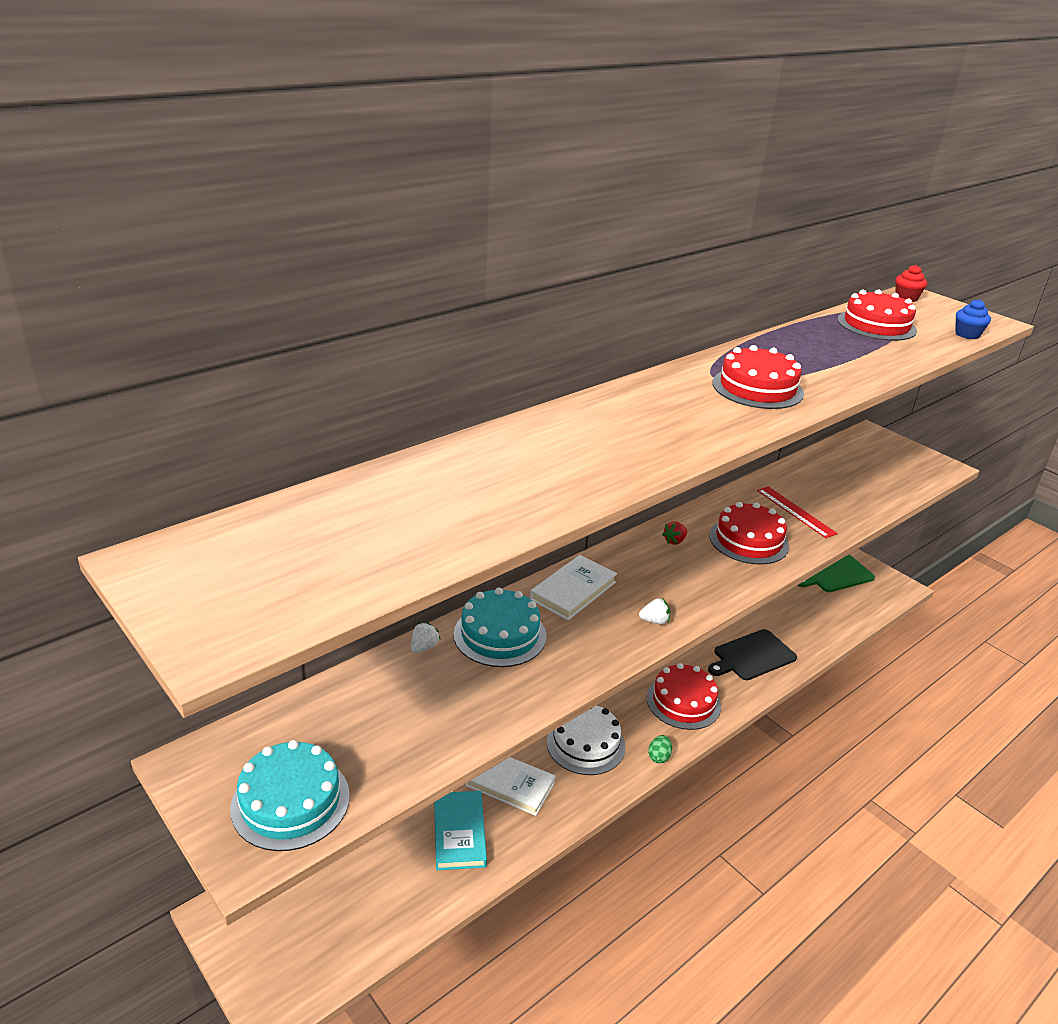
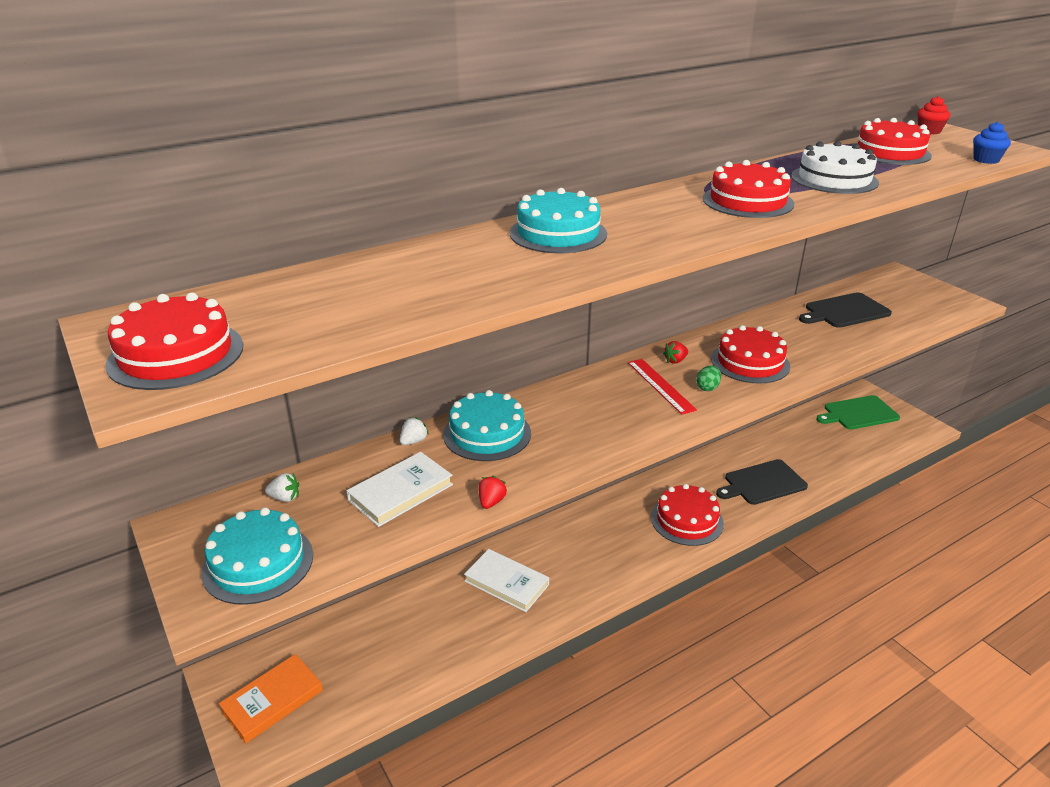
camera: 10 degrees right, 0 degrees up
(232, 600) = (176, 354): none -> red cake
(281, 938) = (272, 700): none -> orange book
(459, 833) = (451, 622): turquoise book -> none
(522, 714) = (491, 502): none -> red strawberry
(573, 591) = (566, 399): white book -> white book (401, 492)
(582, 432) = (558, 233): none -> turquoise cake
(585, 744) = (585, 552): white cake -> white cake (834, 179)
(654, 621) = (639, 428): white strawberry -> white strawberry (285, 498)
(659, 757) = (654, 568): green egg -> green egg (707, 388)
(795, 511) = (803, 339): red ruler -> red ruler (660, 385)
(829, 479) = (844, 311): none -> black cutting board

